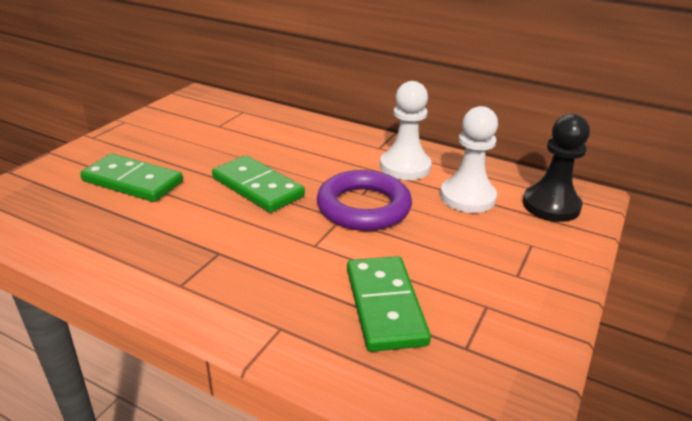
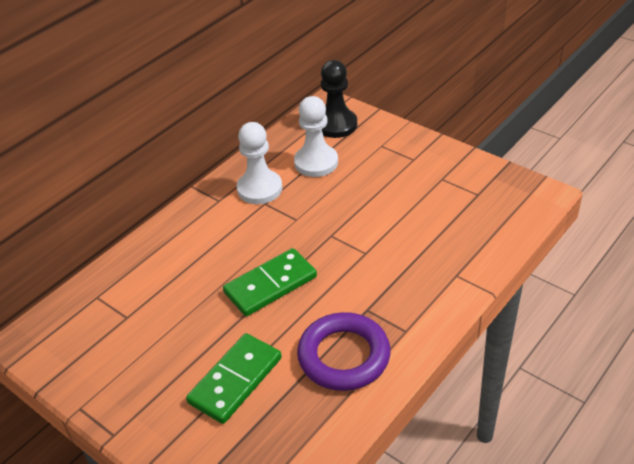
camera: 75 degrees left, 10 degrees up
(363, 207) = (318, 220): purple ring -> purple ring (344, 356)
(385, 306) = (438, 223): green domino -> none

